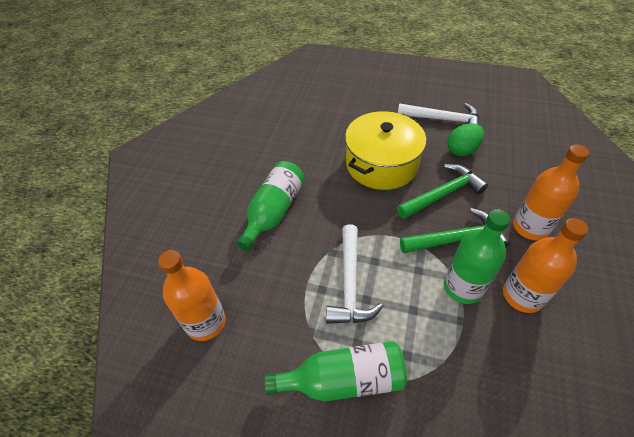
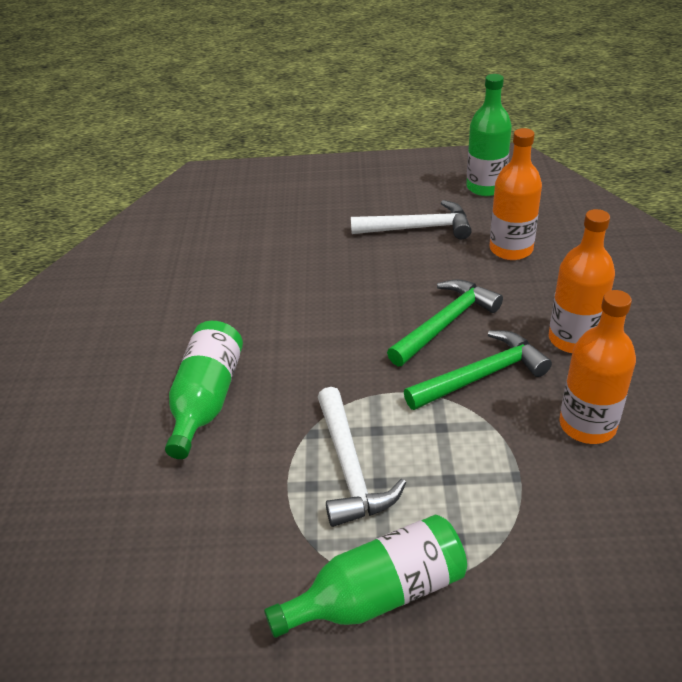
camera: 15 degrees left, 10 degrees down
(205, 322) = (147, 575): orange bottle -> orange bottle (511, 249)
(381, 164) = (348, 303): yellow pot -> none
(462, 150) = (455, 262): green egg -> none
(463, 287) = (507, 434): green bottle -> green bottle (485, 187)

